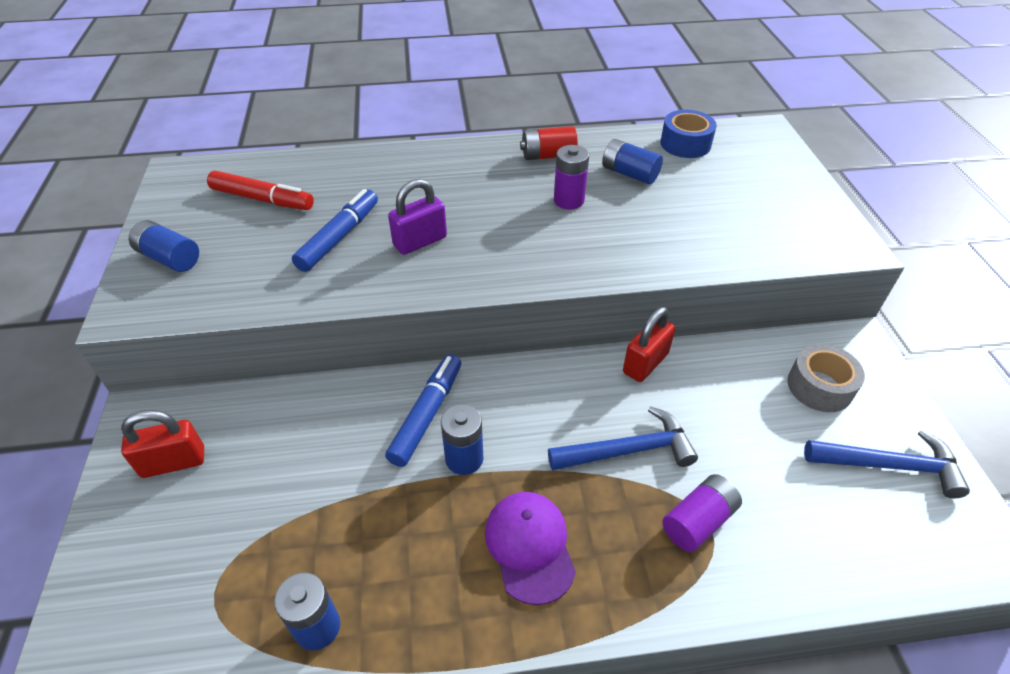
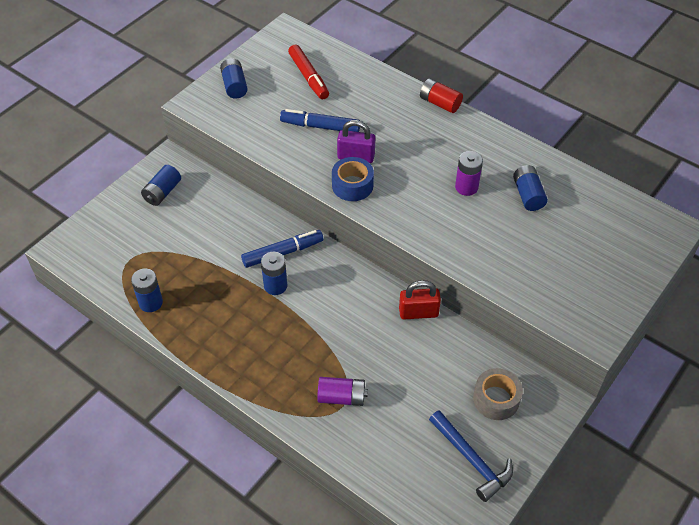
camera: 45 degrees right, 5 degrees up
(173, 462) = (162, 192): red padlock -> blue battery
(339, 237) = (320, 126): blue marker -> blue marker turned 150 degrees counterclockwise
(530, 546) = (258, 343): purple cap -> none
(548, 155) = (495, 150): red battery -> red battery (440, 103)
(628, 450) = (352, 343): blue hammer -> none
(685, 144) = (596, 200): blue tape -> blue tape (352, 185)

